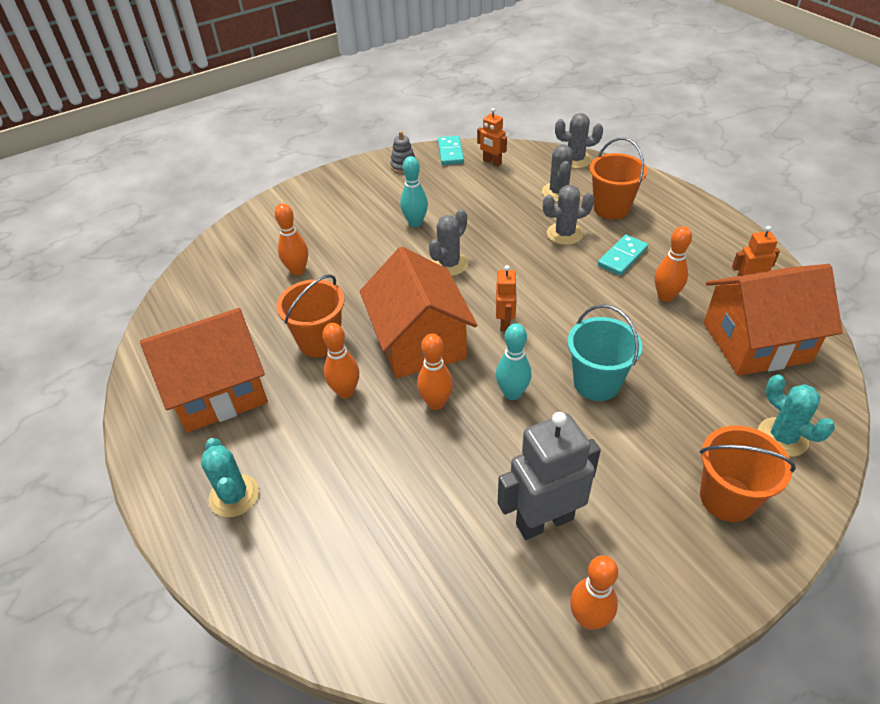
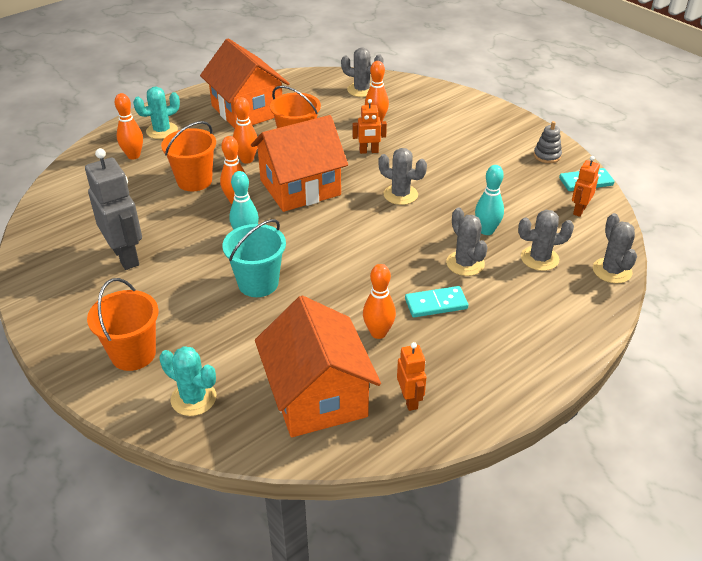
camera: 80 degrees right, 5 degrees down
(219, 277) = (361, 90): none -> grey cactus
(415, 223) = (456, 171): turquoise bowling pin -> turquoise bowling pin (486, 231)
(505, 323) = (327, 230): orange robot -> orange robot (368, 151)
(589, 619) = (49, 277): orange bowling pin -> orange bowling pin (133, 156)
(611, 208) = (522, 298): orange bucket -> orange bucket (194, 181)
(622, 257) = (436, 304): turquoise domino -> turquoise domino turned 45 degrees counterclockwise
(782, 437) = (193, 398): turquoise cactus -> turquoise cactus turned 75 degrees clockwise

